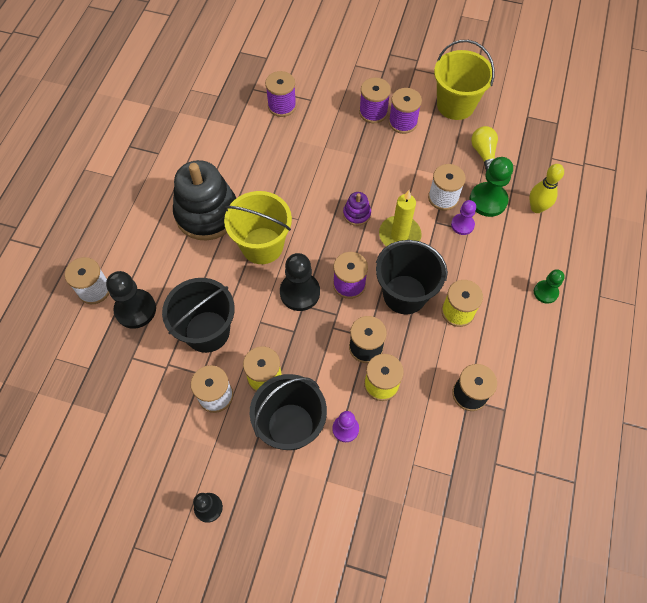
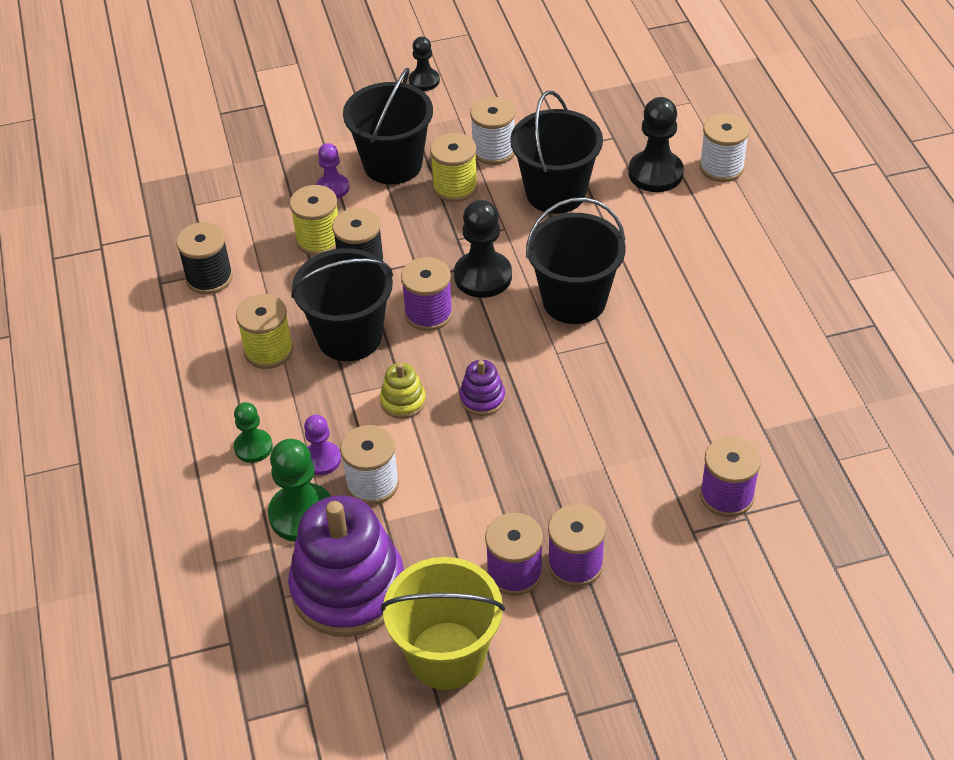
camera: 150 degrees right, 15 degrees down
(207, 213) = (680, 299): black stacking toy -> none
(262, 245) = (574, 300): yellow bucket -> black bucket
(399, 235) = (403, 401): yellow candle -> yellow stacking toy
(483, 154) = (348, 588): yellow light bulb -> purple stacking toy
(536, 208) = (220, 542): yellow bowling pin -> none
(545, 292) = (159, 429): green pawn -> green pawn (253, 447)

